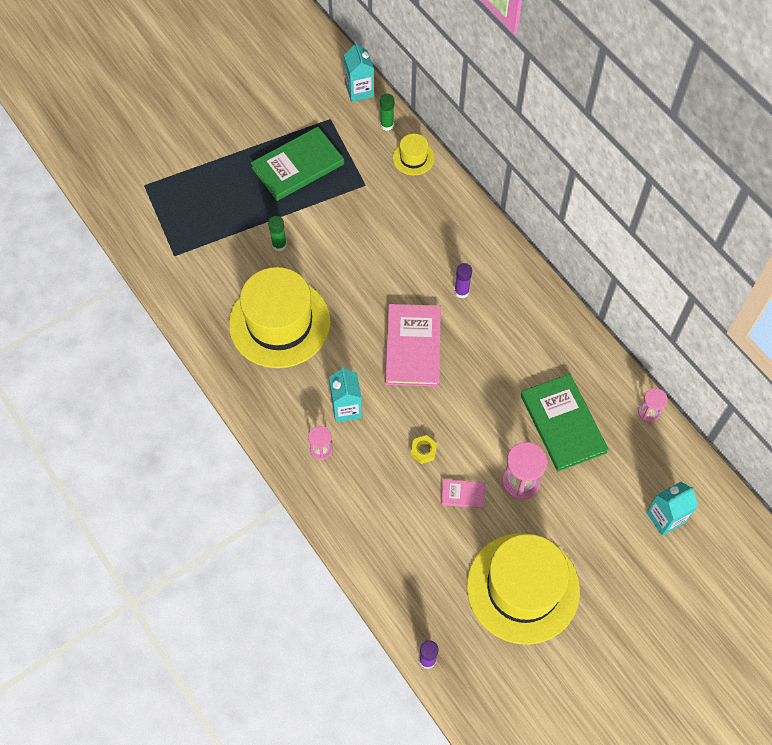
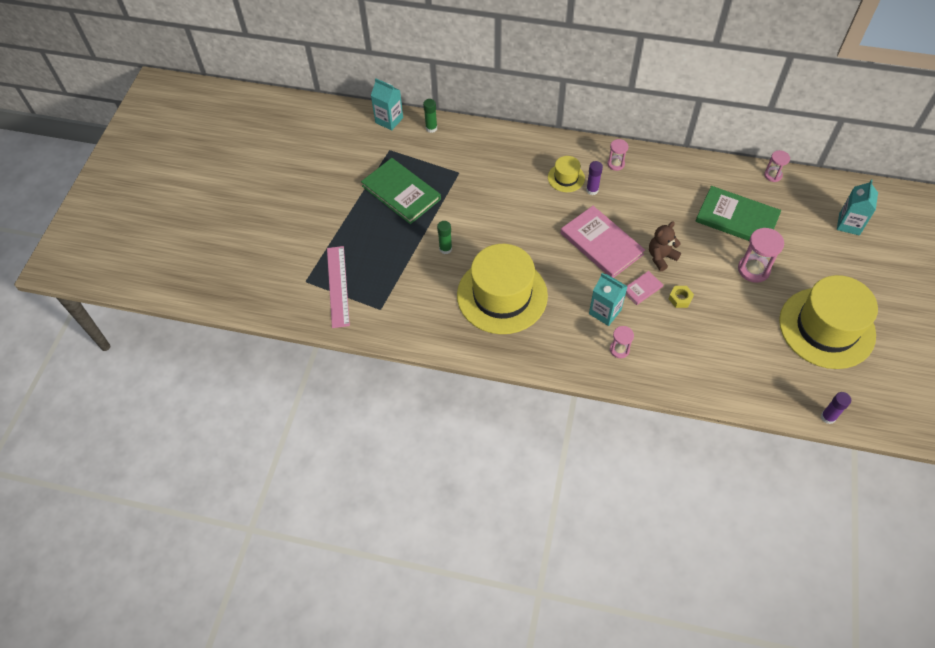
camera: 40 degrees left, 5 degrees down
(163, 209) = (338, 286): none -> pink ruler
(298, 166) = (401, 192): green book -> green book turned 60 degrees counterclockwise
(413, 158) = (471, 135): yellow hat -> yellow hat (566, 178)
(450, 401) = (661, 257): none -> brown teddy bear
(463, 494) = (731, 304): pink book -> pink book (642, 289)
(511, 284) = (615, 164): none -> pink hourglass

